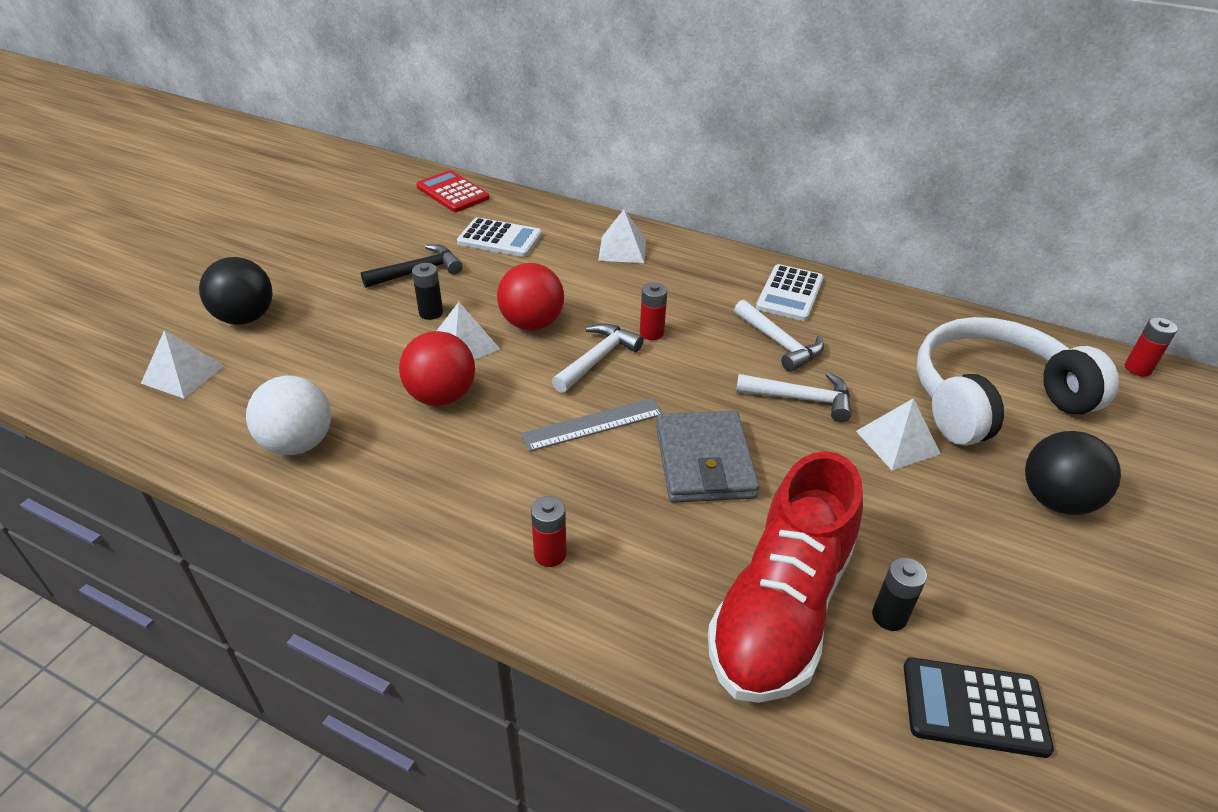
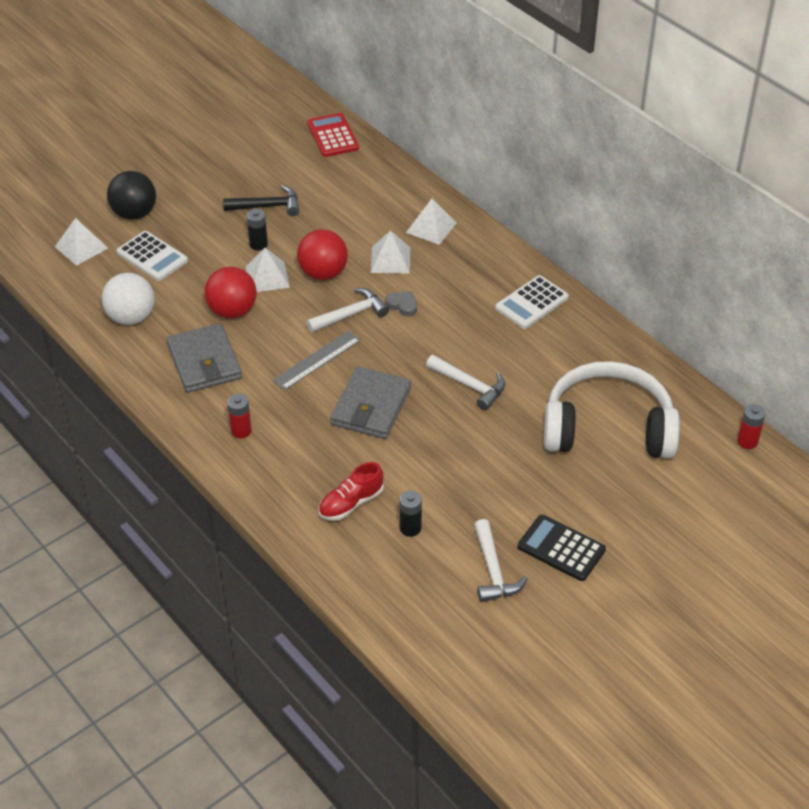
camera: 25 degrees right, 5 degrees up
(439, 472) = (204, 362): none -> grey wallet
(499, 239) = (343, 192): white calculator -> white calculator (152, 257)
(593, 424) = (317, 360): grey ruler -> grey ruler turned 45 degrees counterclockwise
(651, 333) = (402, 305): red battery -> grey heart
(780, 343) = (489, 341): white hammer -> white hammer (493, 571)
(781, 609) = (351, 503): red shoe -> red shoe, size x0.48
(897, 442) = (510, 435): white pyramid -> white pyramid (390, 260)
(974, 707) = (417, 585): black calculator -> black calculator (561, 548)
(1055, 500) = (581, 504): black ball -> none

